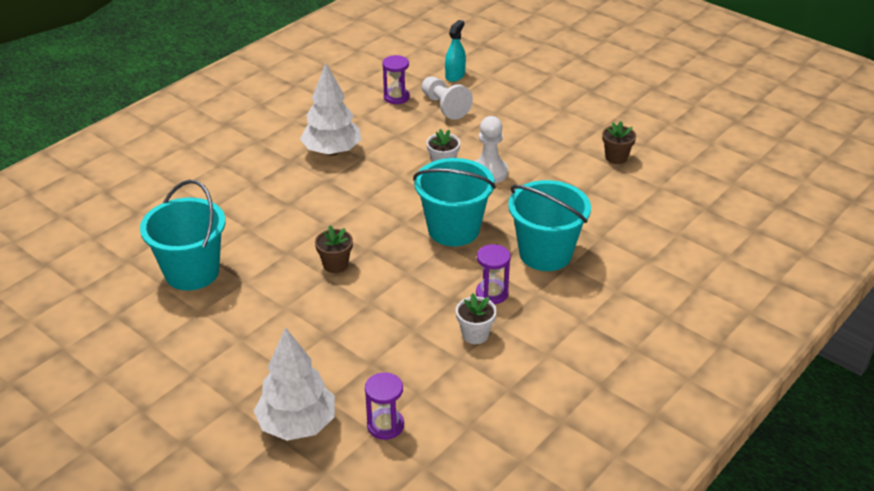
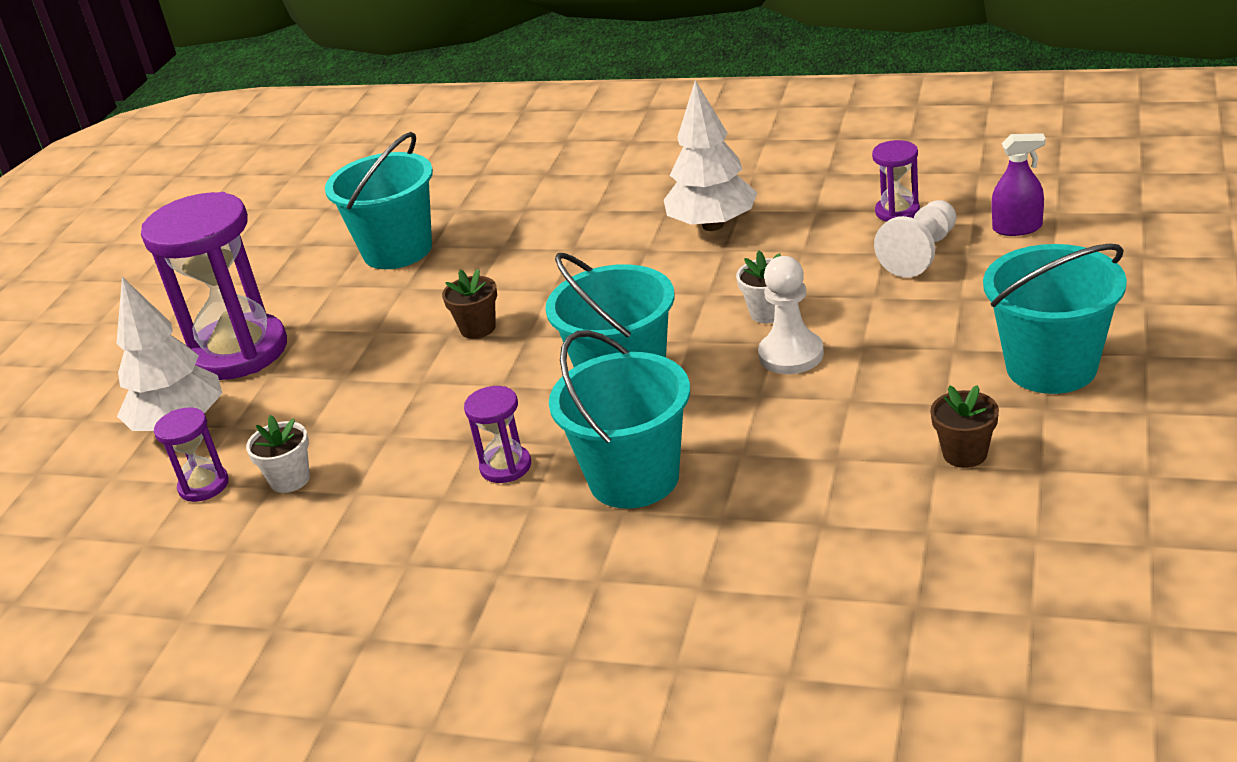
camera: 70 degrees right, 5 degrees down
(233, 376) = (239, 352): none -> purple hourglass
(455, 75) = (1017, 228): turquoise spray bottle -> purple spray bottle
(475, 334) = (409, 486): white flower pot -> white flower pot (290, 479)
(575, 113) = (1051, 367): none -> turquoise bucket

